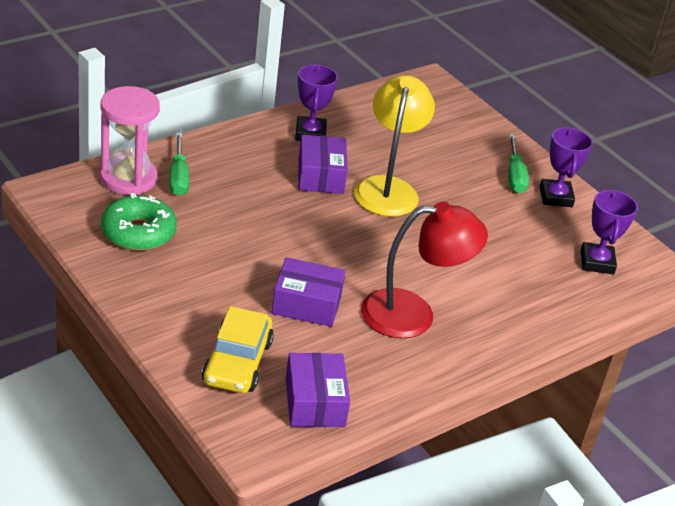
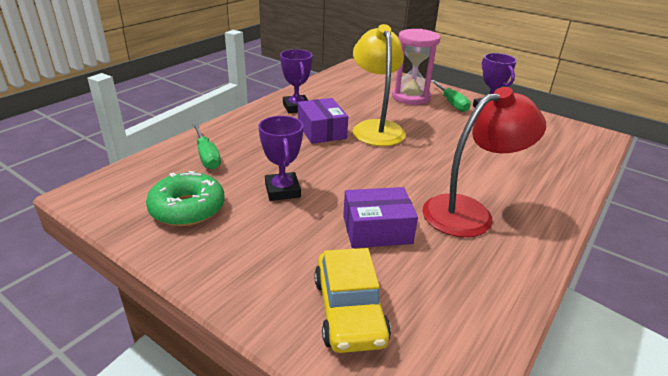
camera: 15 degrees left, 5 degrees down
(128, 178) = (161, 167): pink hourglass -> pink hourglass (411, 97)
(315, 402) = (455, 330): purple box -> none
(597, 262) = (553, 140): purple trophy -> purple trophy (282, 190)

